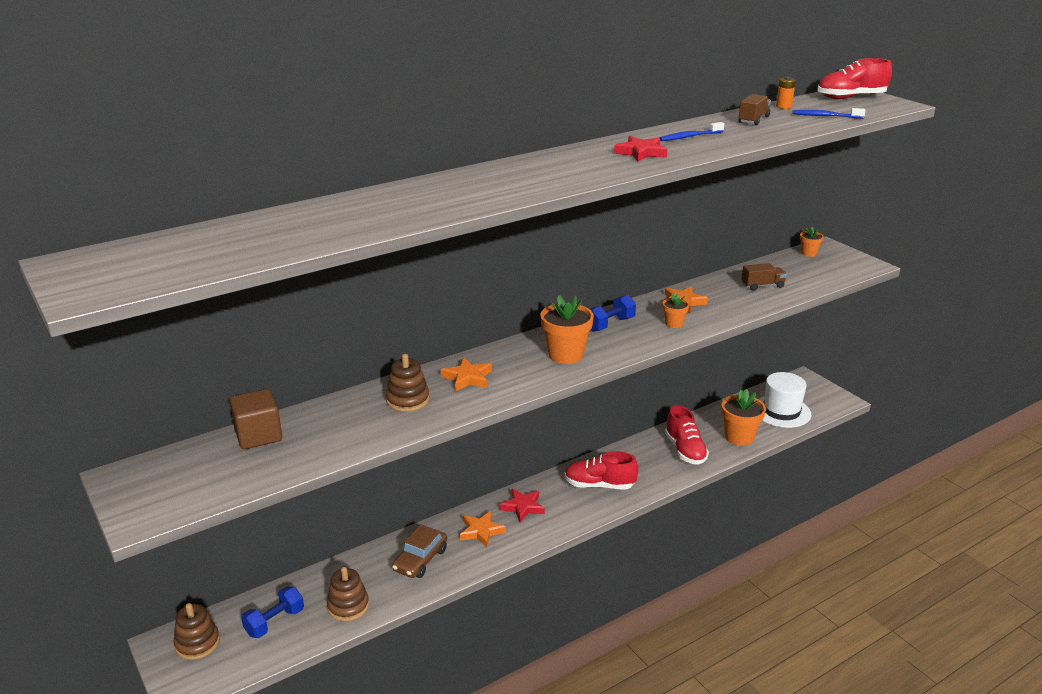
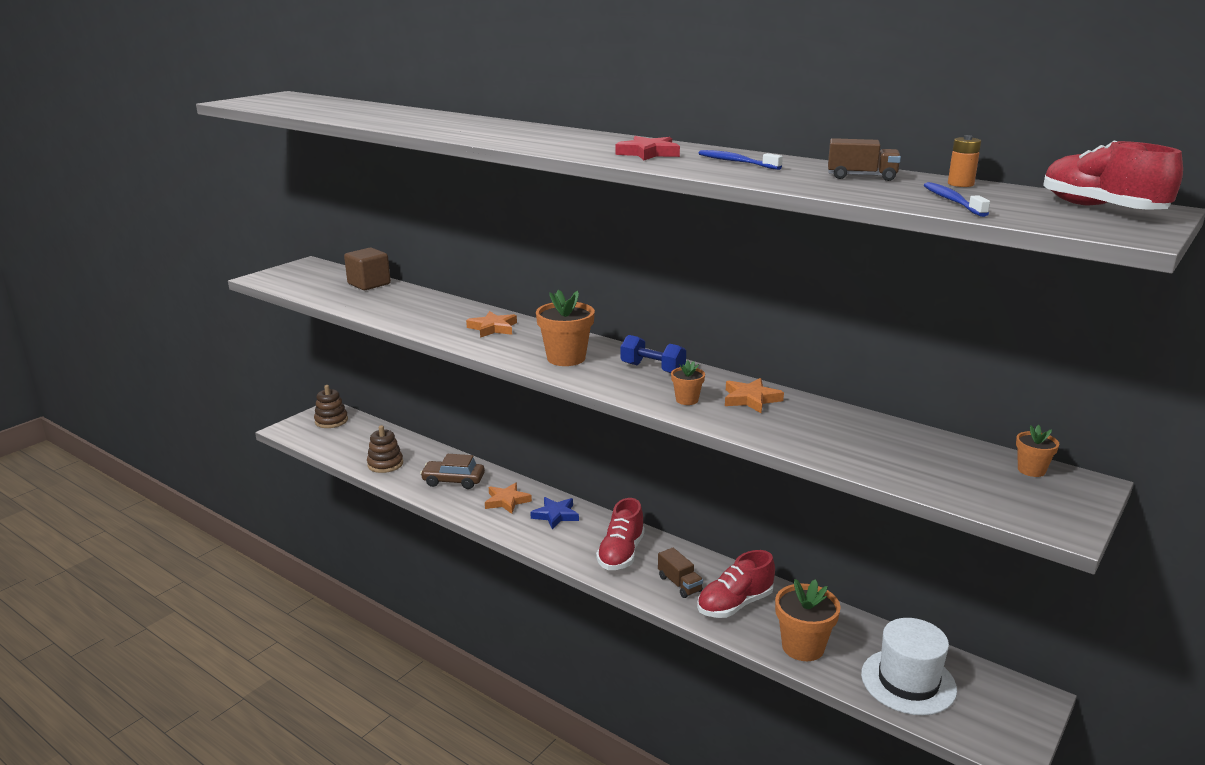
camera: 70 degrees right, 5 degrees down
(274, 622) = (359, 441): blue dumbbell -> none
(408, 400) = (442, 315): brown stacking toy -> none
(522, 507) = (555, 515): red star -> blue star
(599, 485) = (621, 554): red shoe -> red shoe turned 150 degrees counterclockwise
(762, 286) = (861, 443): brown truck -> brown truck (679, 584)

